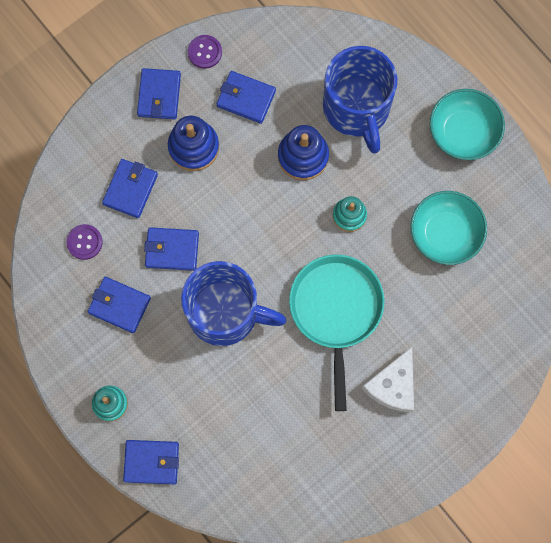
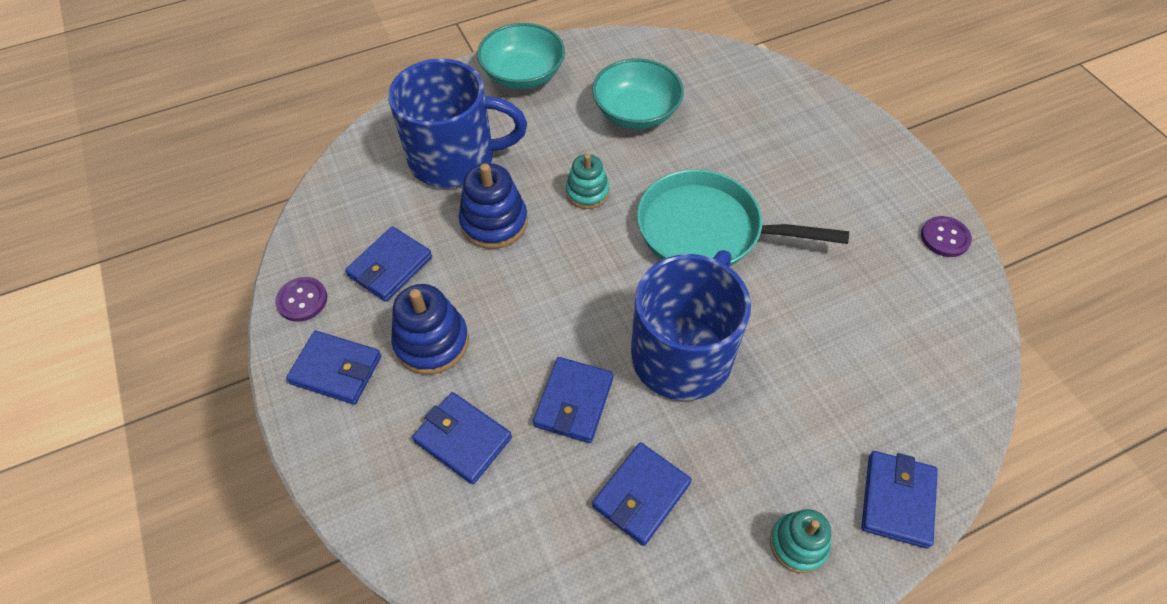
camera: 75 degrees left, 20 degrees down
(84, 242) = (525, 527): purple button -> purple button (945, 238)
(393, 385) = (811, 194): white cheese -> none

